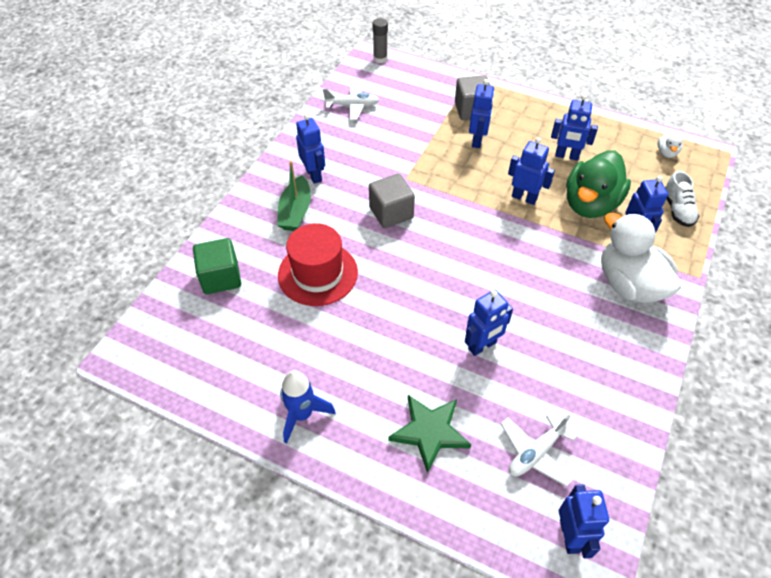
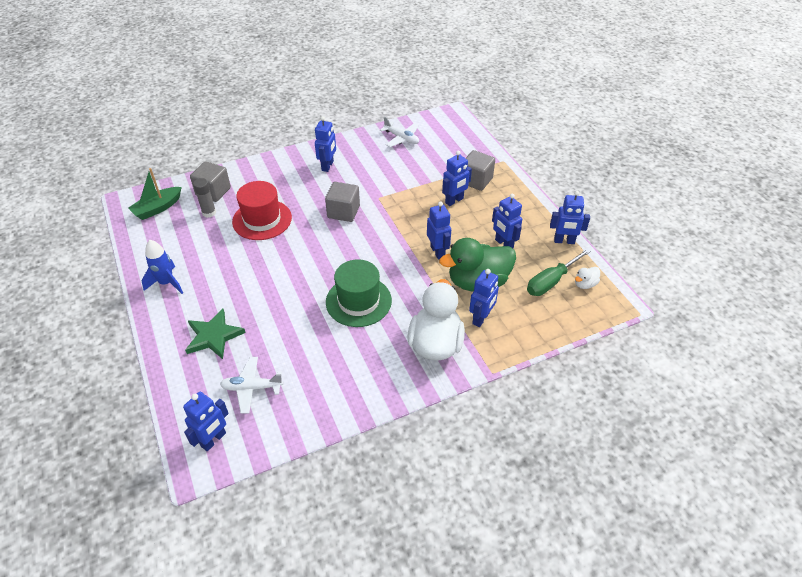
camera: 40 degrees right, 5 degrees down
(221, 277) = (213, 192): green cube -> grey cube
(295, 212) = (292, 180): green boat -> green boat (157, 208)
(380, 59) = (457, 118): grey glue stick -> grey glue stick (209, 213)
(482, 346) = (298, 315): blue robot -> blue robot (564, 241)
(518, 292) = (358, 301): none -> green hat
(641, 167) = (550, 282): none -> green screwdriver
(677, 210) = (538, 324): white shoe -> none

